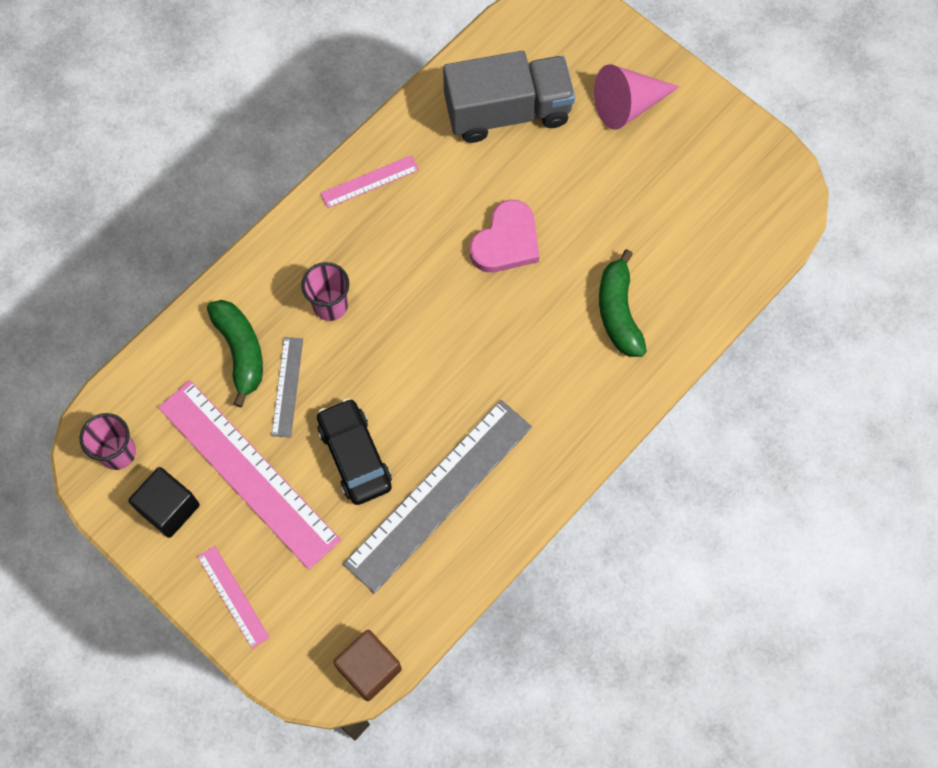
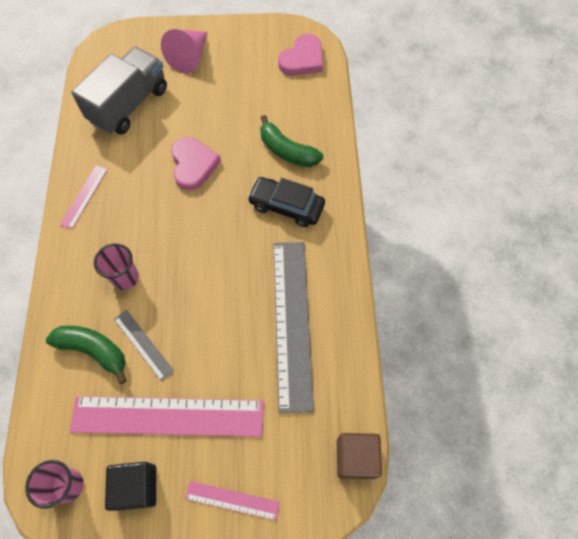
camera: 45 degrees left, 5 degrees down
(355, 456) = (223, 346): black car -> black car (286, 206)
(752, 215) = (302, 59): none -> pink heart

